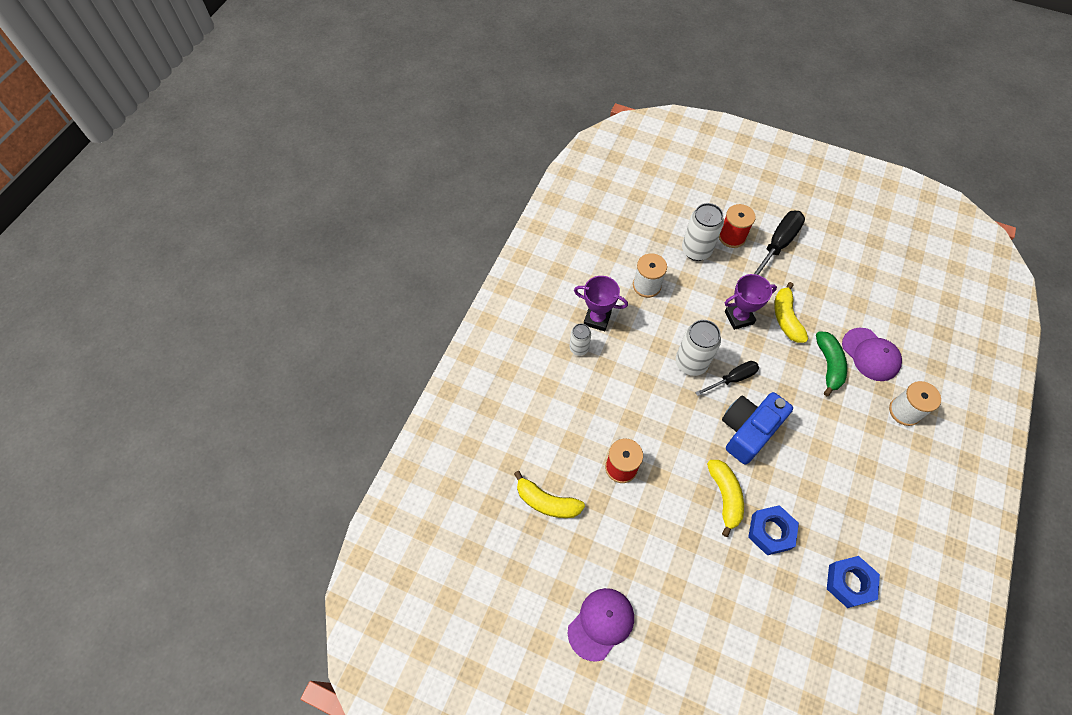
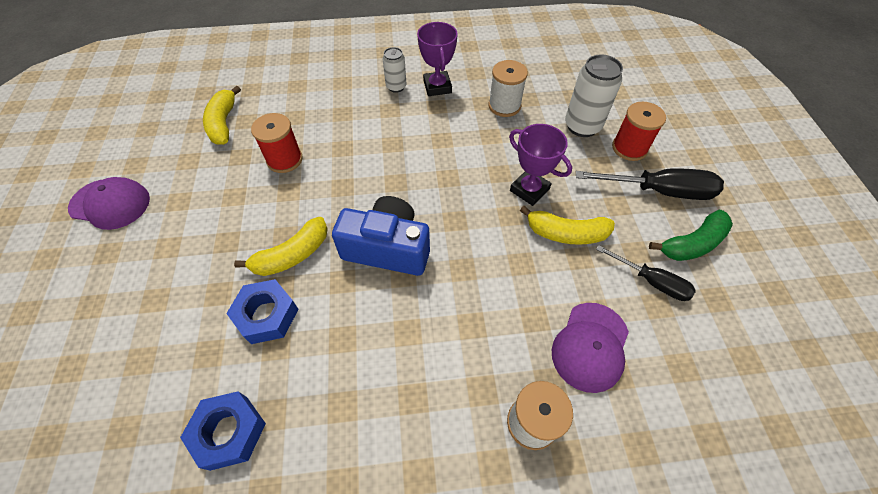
camera: 60 degrees right, 5 degrees down
(691, 363) = (439, 170): white can -> none
(732, 379) = (445, 211): black screwdriver -> black screwdriver (651, 281)
(786, 318) = (566, 233): yellow banana -> yellow banana turned 135 degrees counterclockwise
(828, 365) = (535, 301): green banana -> green banana (692, 244)

